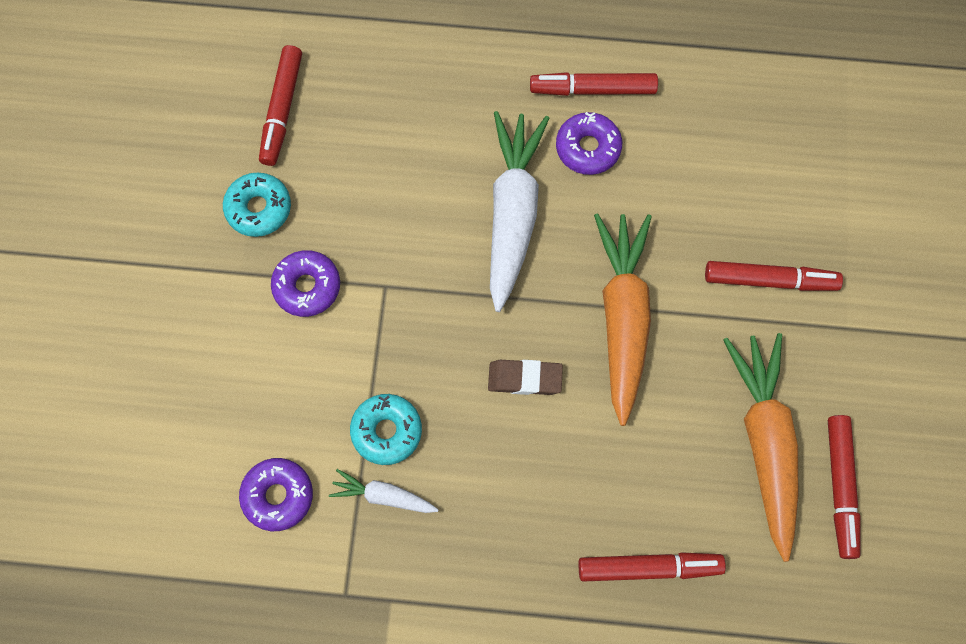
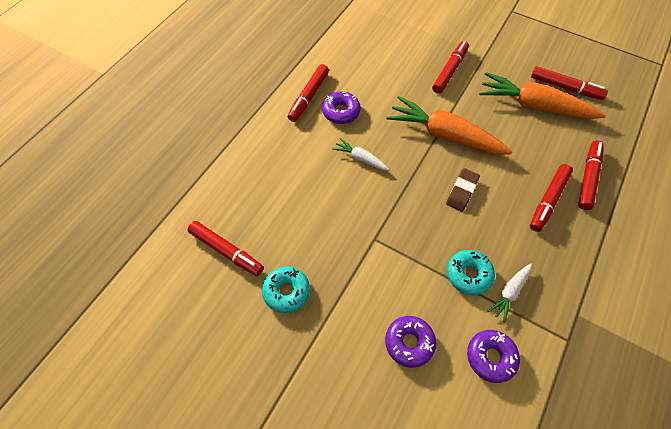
camera: 65 degrees left, 10 degrees down
(307, 287) = (354, 283): purple donut -> purple donut (409, 342)
(512, 212) = (360, 158): white carrot -> white carrot, size x0.48
(571, 513) = (548, 200): none -> red marker

